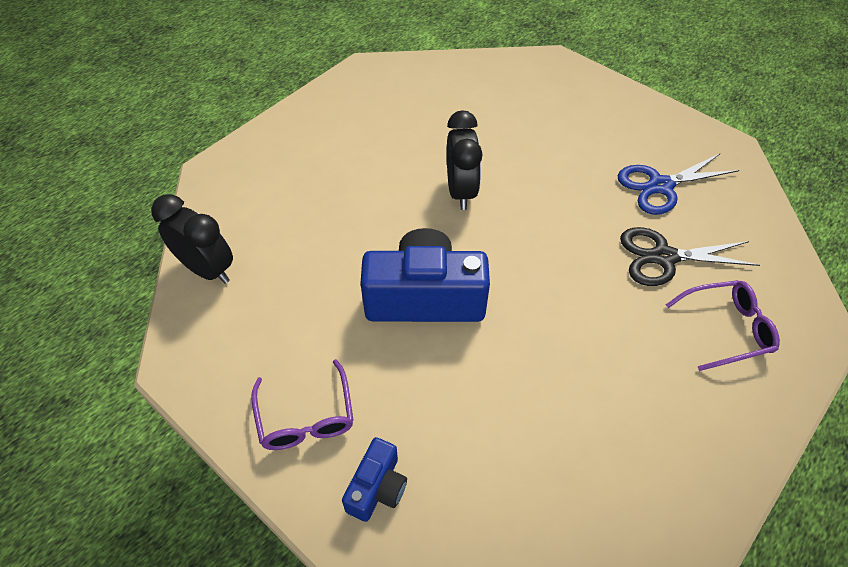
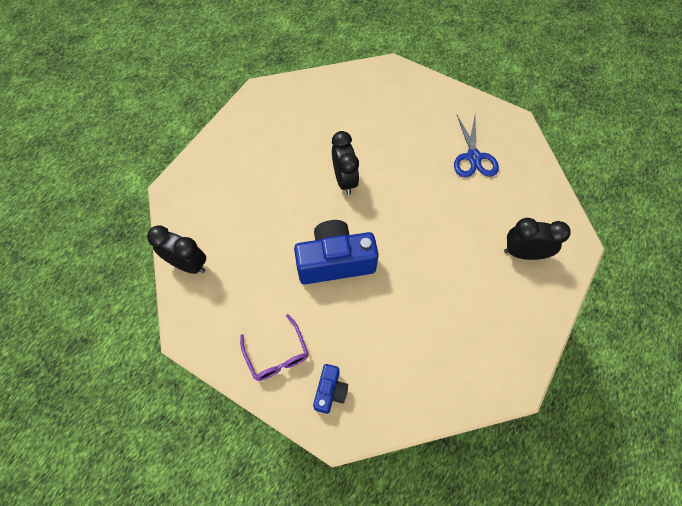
camera: 10 degrees left, 10 degrees up
(660, 186) = (473, 157): blue scissors -> blue scissors turned 60 degrees counterclockwise
(663, 257) = (481, 209): black scissors -> none
(725, 329) = (523, 253): purple glasses -> black clock

